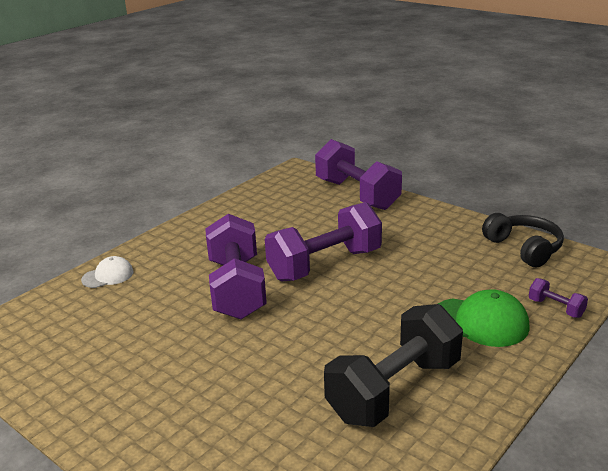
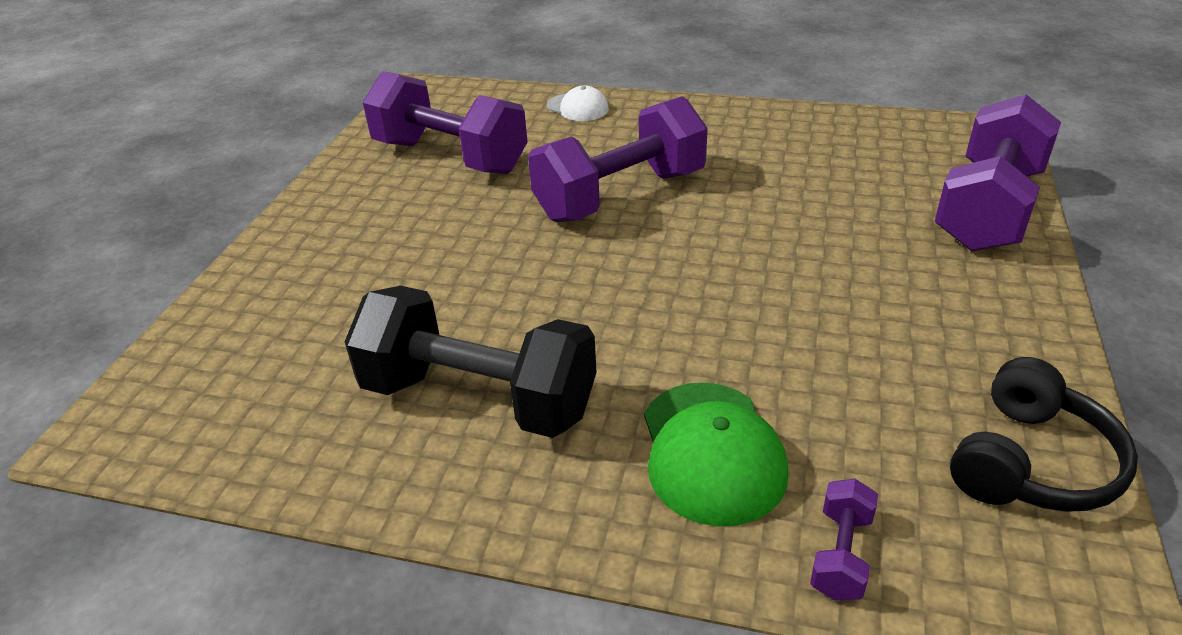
camera: 65 degrees right, 10 degrees up
(325, 265) = (740, 244): purple dumbbell -> purple dumbbell (450, 157)

